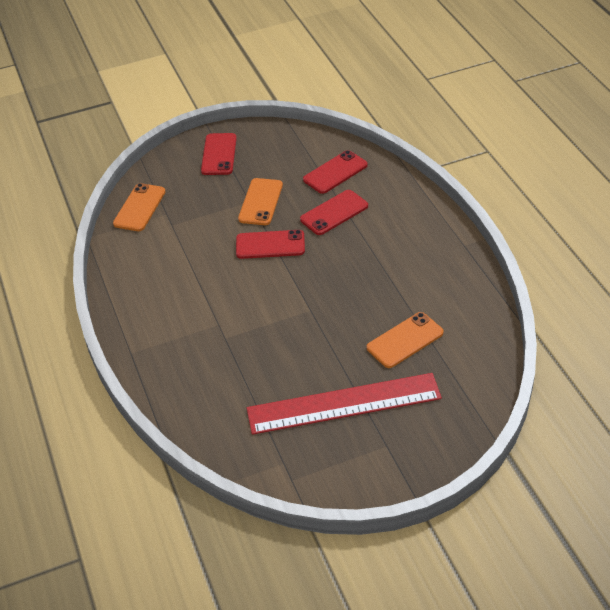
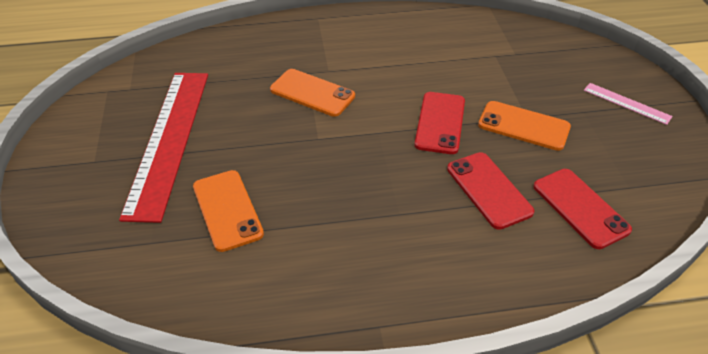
camera: 100 degrees right, 0 degrees up
(139, 207) = (529, 37): orange phone -> orange phone (312, 93)
(219, 154) = (626, 103): red phone -> pink ruler

